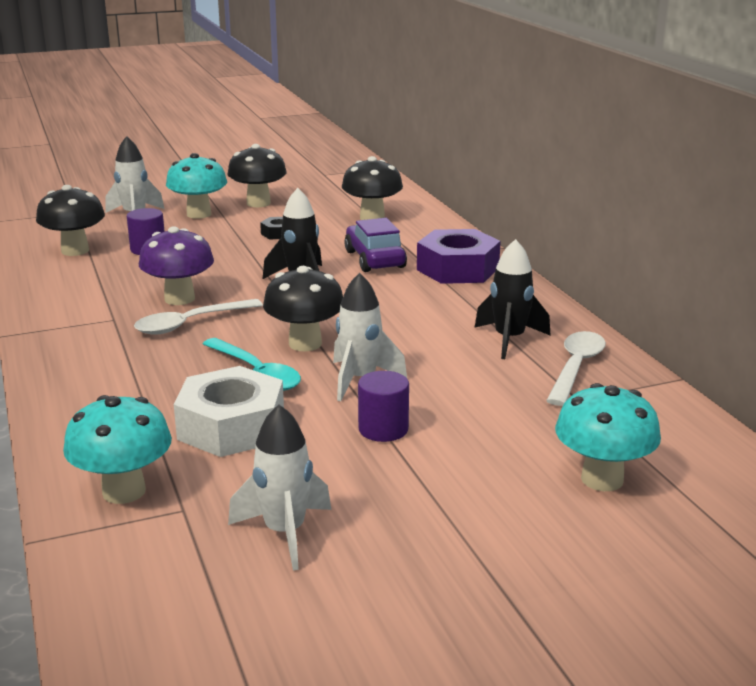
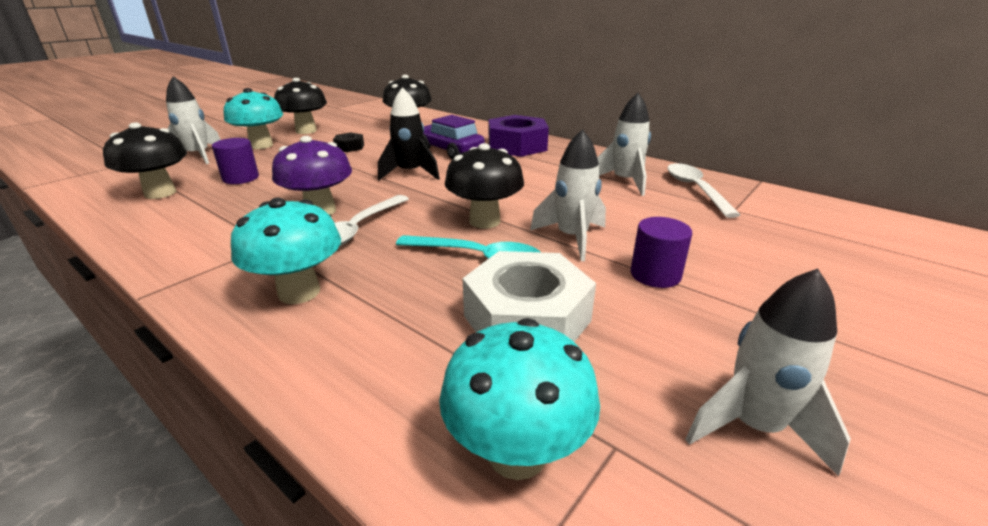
camera: 30 degrees left, 5 degrees up
(509, 340) = (624, 182): black rocket -> white rocket
(602, 479) = (857, 263): turquoise mushroom -> turquoise mushroom (299, 292)

